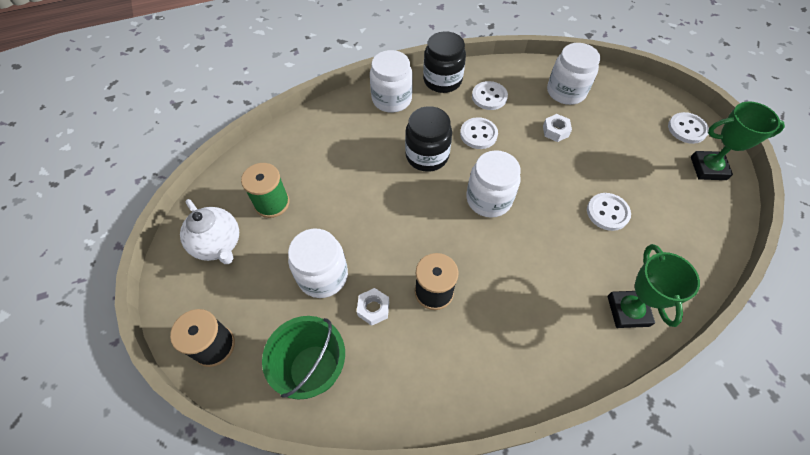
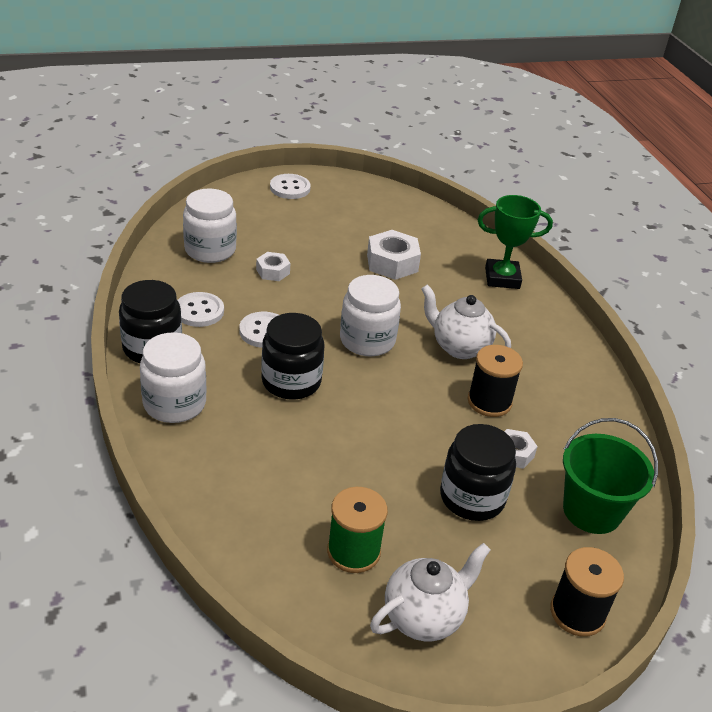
camera: 90 degrees left, 20 degrees down
(323, 275) = (472, 497): white jar -> black jar
(501, 268) = (459, 347): none -> white teapot
(607, 212) = (392, 263): white button -> white nut
(708, 168) = (343, 191): green trophy -> none

